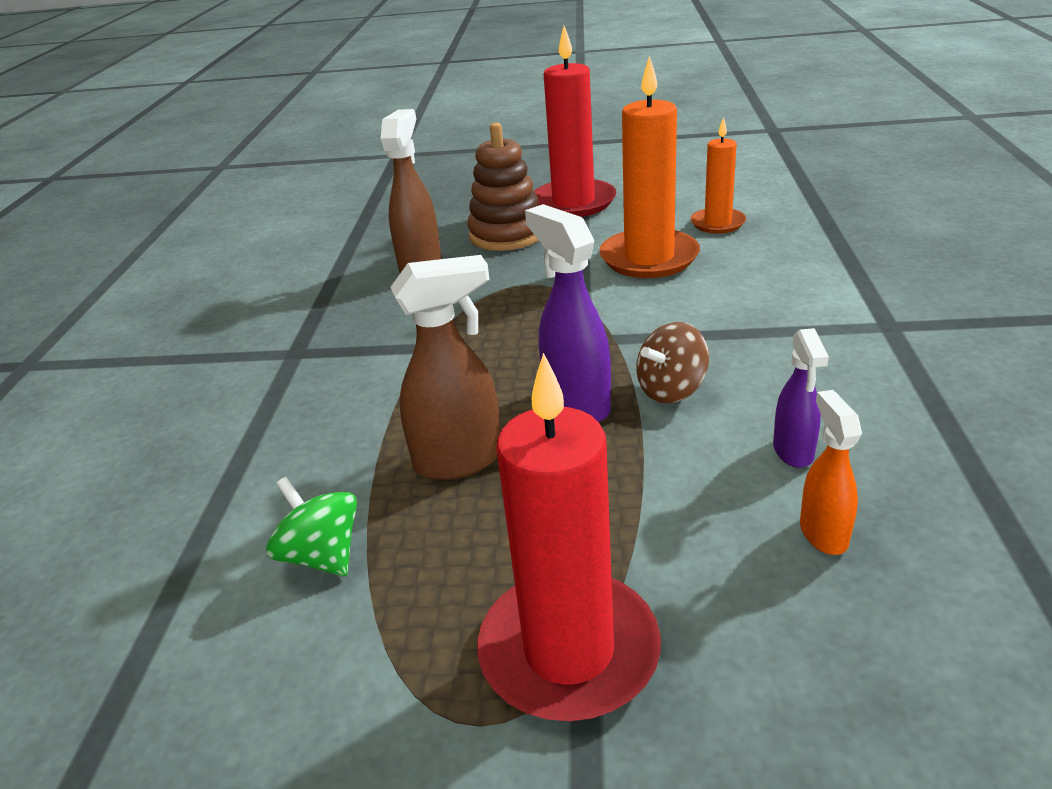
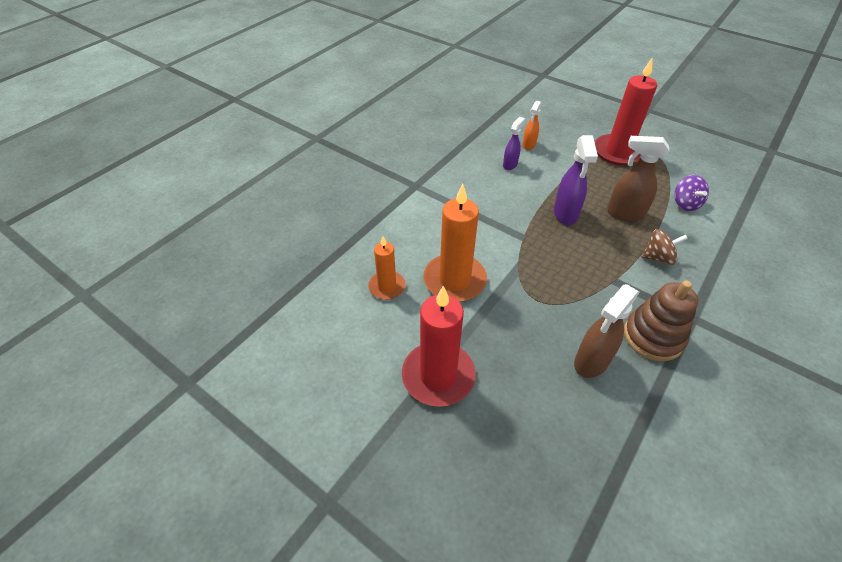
camera: 150 degrees left, 15 degrees up
(322, 555) = (685, 204): green spinning top -> purple spinning top
(507, 234) = (513, 363): brown stacking toy -> brown stacking toy (653, 337)
(671, 390) = (524, 202): brown spinning top -> brown spinning top (658, 257)

